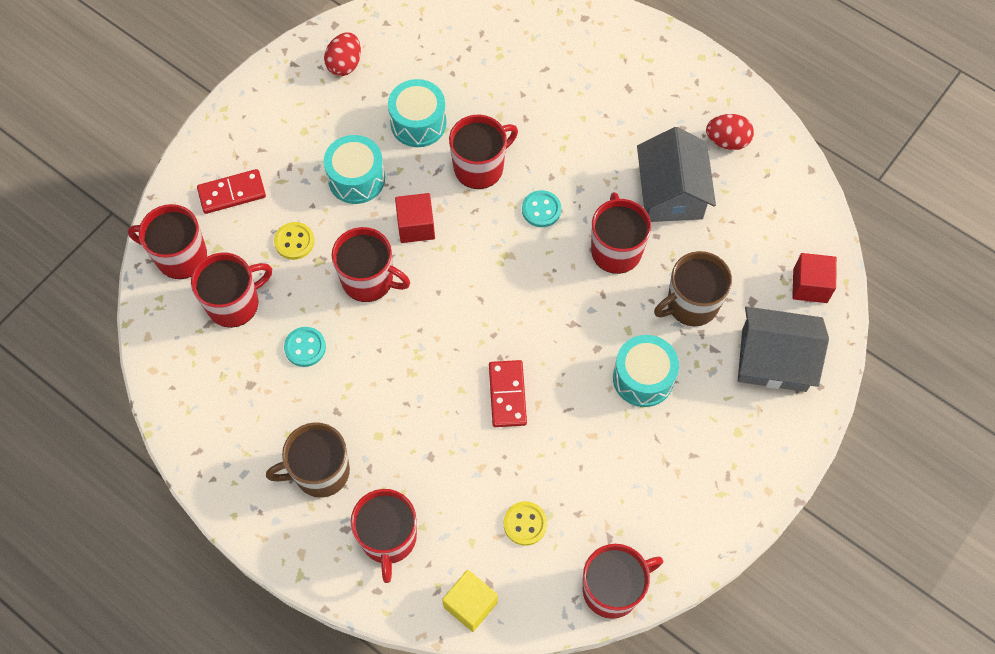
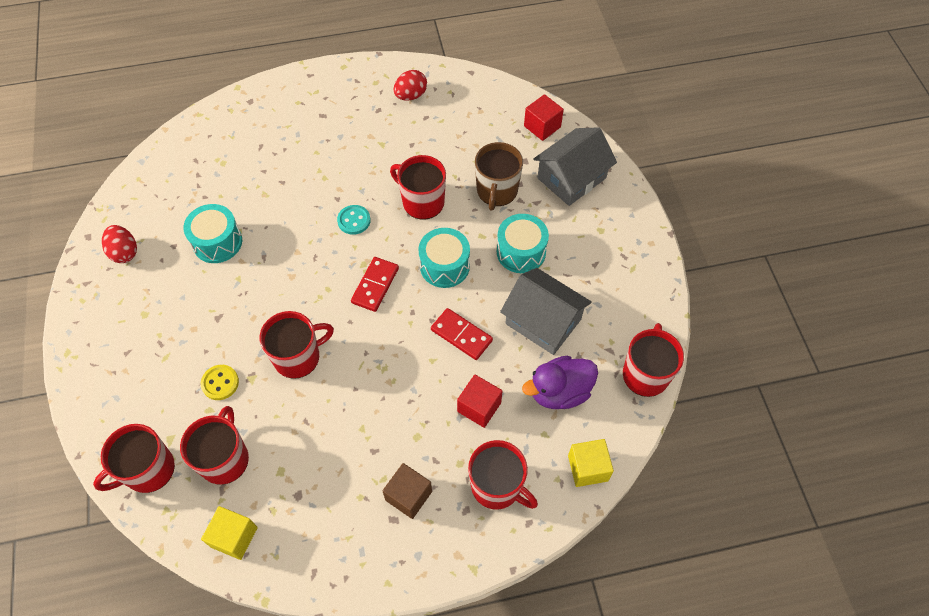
camera: 50 degrees left, 5 degrees down
(178, 367) = (234, 537): none -> yellow cube
(232, 193) = (138, 396): red domino -> red domino (375, 285)
(305, 347) = (306, 436): turquoise button -> none
(320, 472) = (408, 496): brown mug -> brown cube
(356, 178) = (216, 309): turquoise drum -> turquoise drum (444, 266)
(416, 226) = (289, 299): red cube -> red cube (479, 407)
(480, 167) = (288, 231): red mug -> none
(525, 524) = (559, 392): yellow button -> purple duck
(671, 192) = (414, 146): grey house -> grey house (543, 321)

